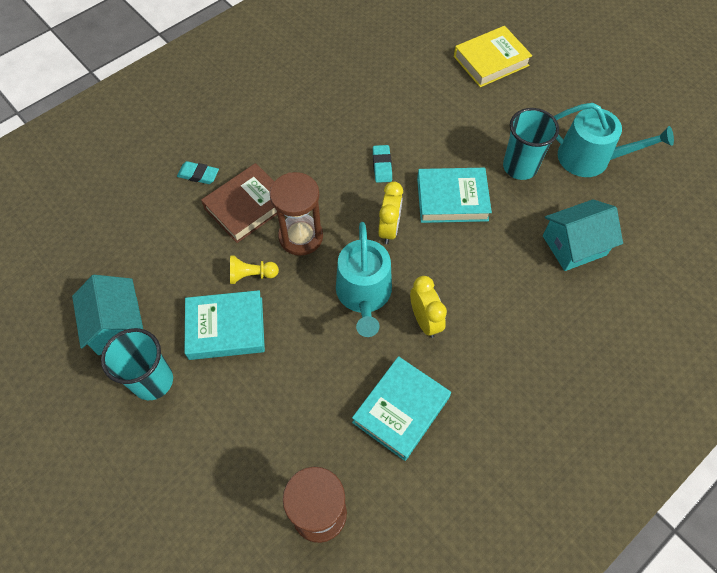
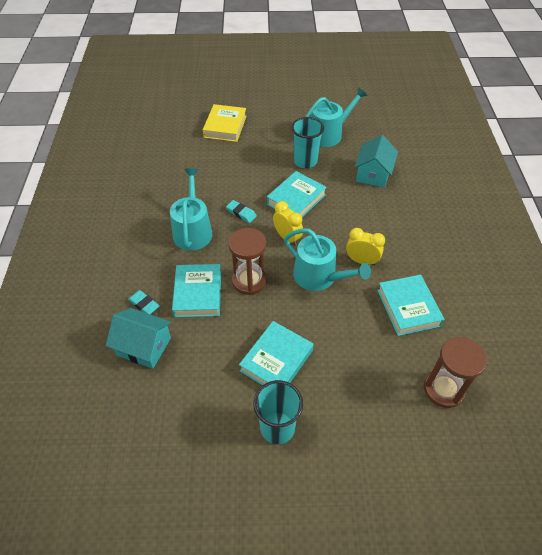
camera: 50 degrees left, 10 degrees down
(117, 325) = (213, 424): turquoise house -> turquoise house (144, 346)
(198, 175) = (144, 304): turquoise eraser -> turquoise eraser turned 75 degrees clockwise
(247, 206) = (198, 293): brown book -> turquoise book
(251, 275) = (251, 323): yellow pawn -> none
(319, 144) = (193, 230): none -> turquoise watering can

